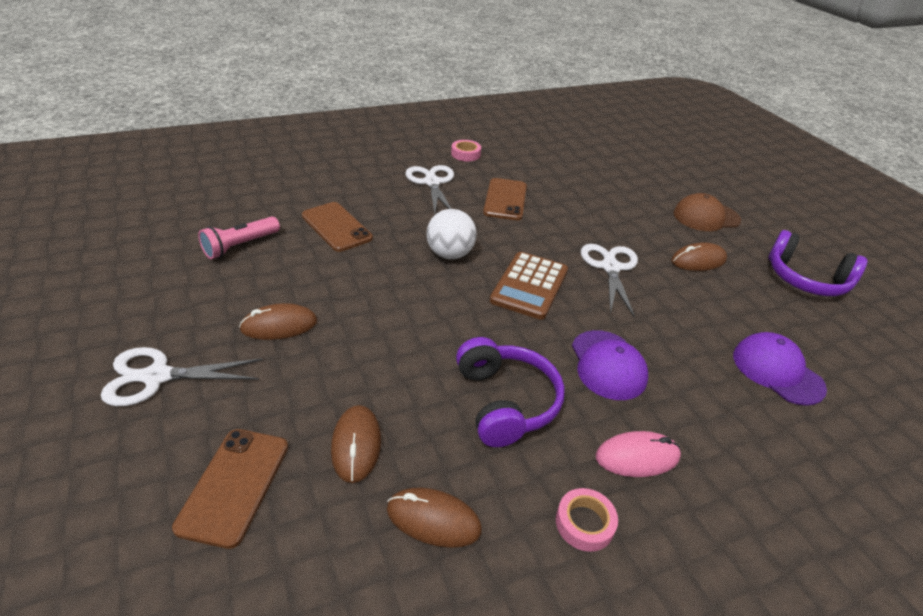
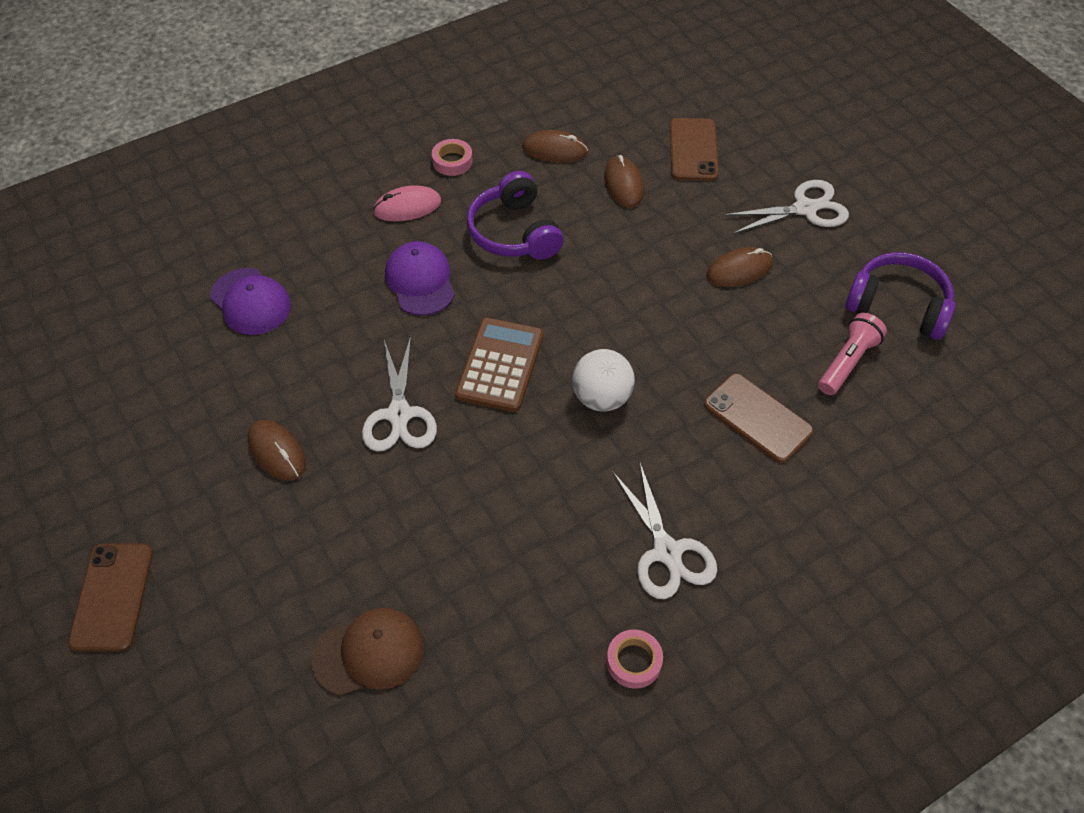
camera: 175 degrees right, 15 degrees up
(505, 199) = (546, 532): brown phone -> brown phone (112, 597)
(698, 260) = (277, 452): brown mouse -> brown mouse turned 75 degrees clockwise
(706, 217) = (228, 559): brown cap -> brown cap (369, 653)
(806, 279) = (140, 444): purple headphones -> purple headphones (898, 306)

